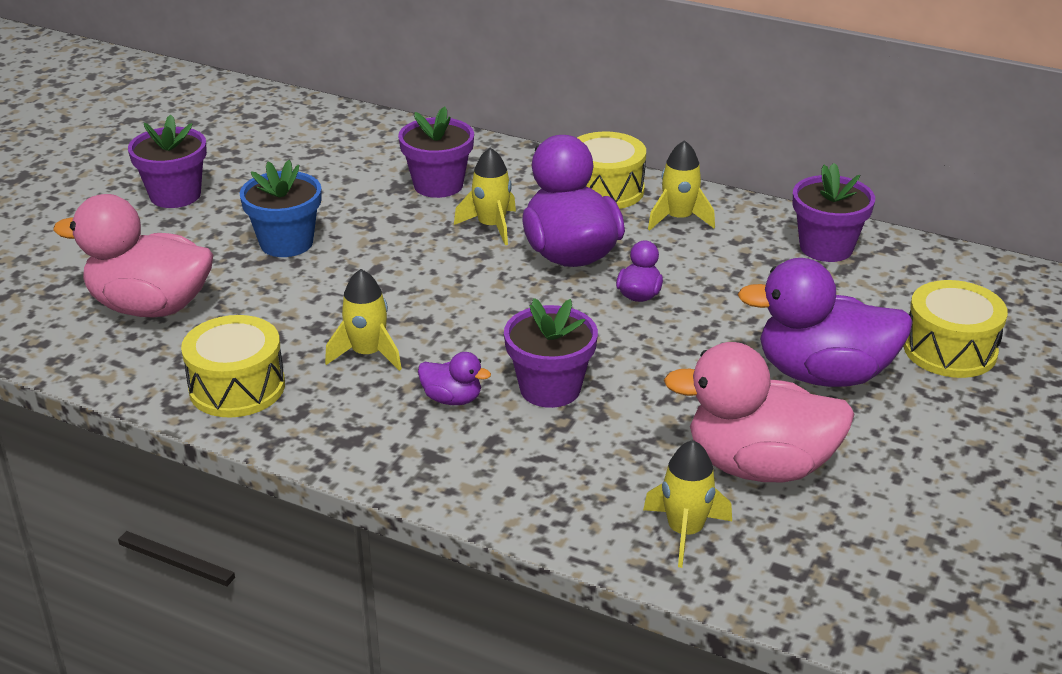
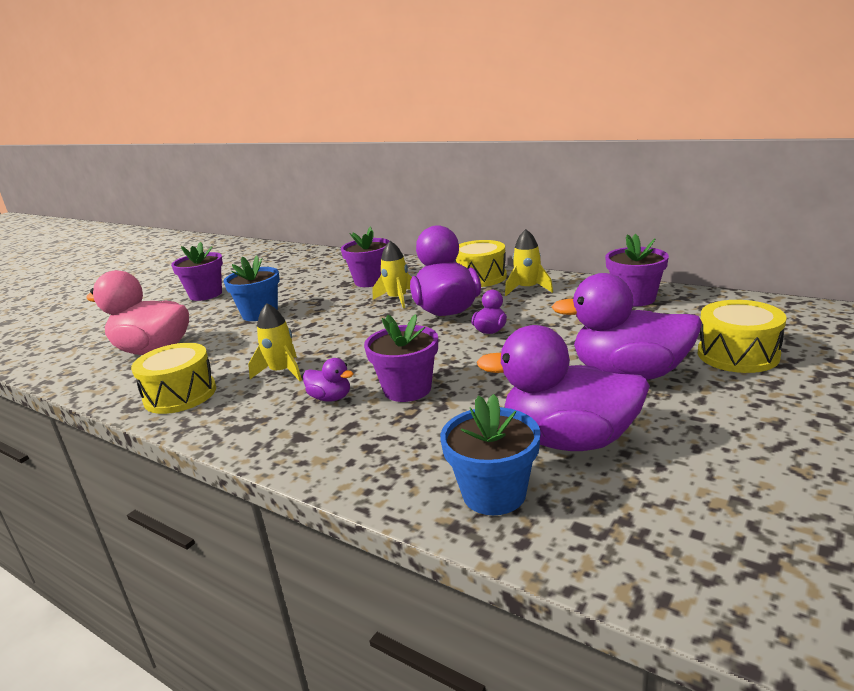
camera: 10 degrees right, 10 degrees down
(685, 532) = (494, 494): yellow rocket -> blue flower pot
(759, 466) = (569, 440): pink duck -> purple duck

